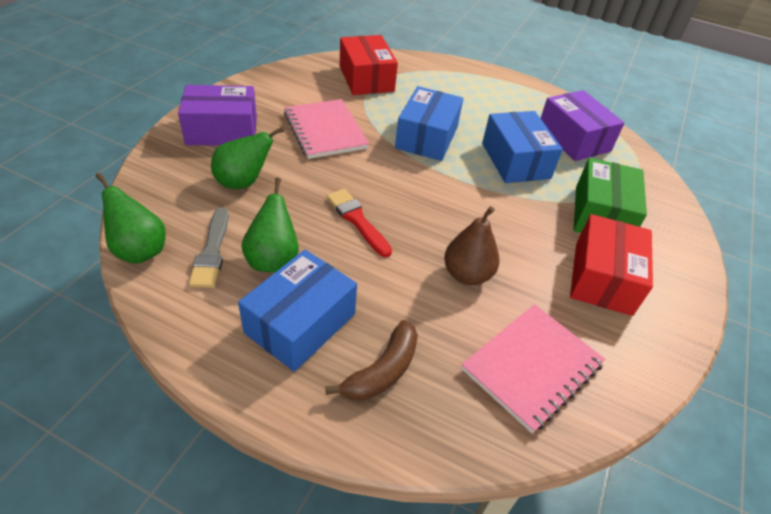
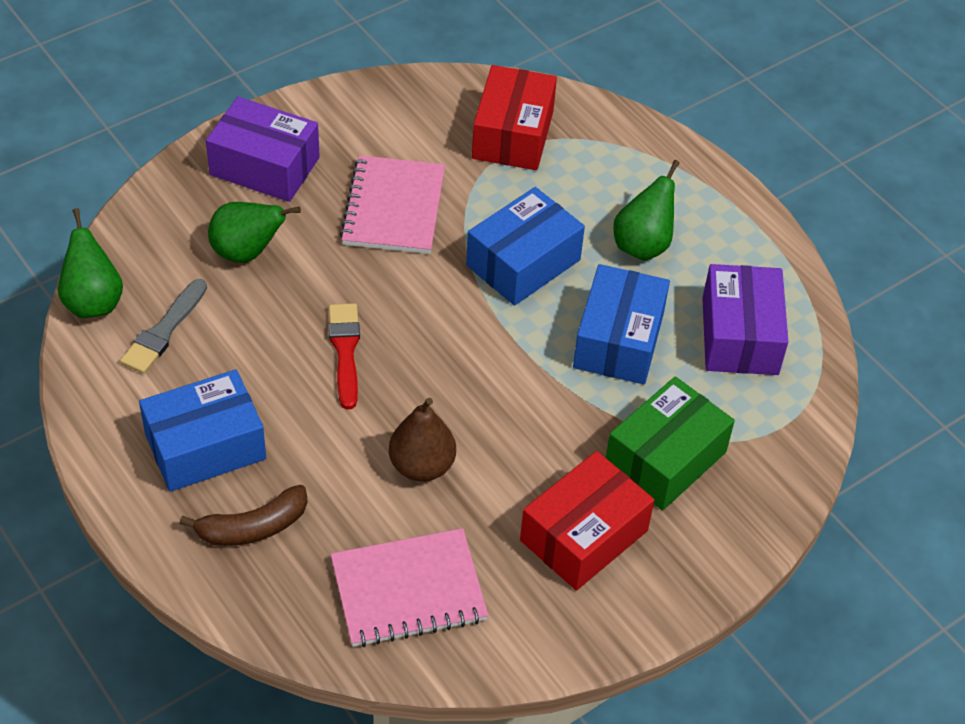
camera: 30 degrees right, 5 degrees up
(273, 260) = (221, 365): green pear -> green pear (643, 245)

